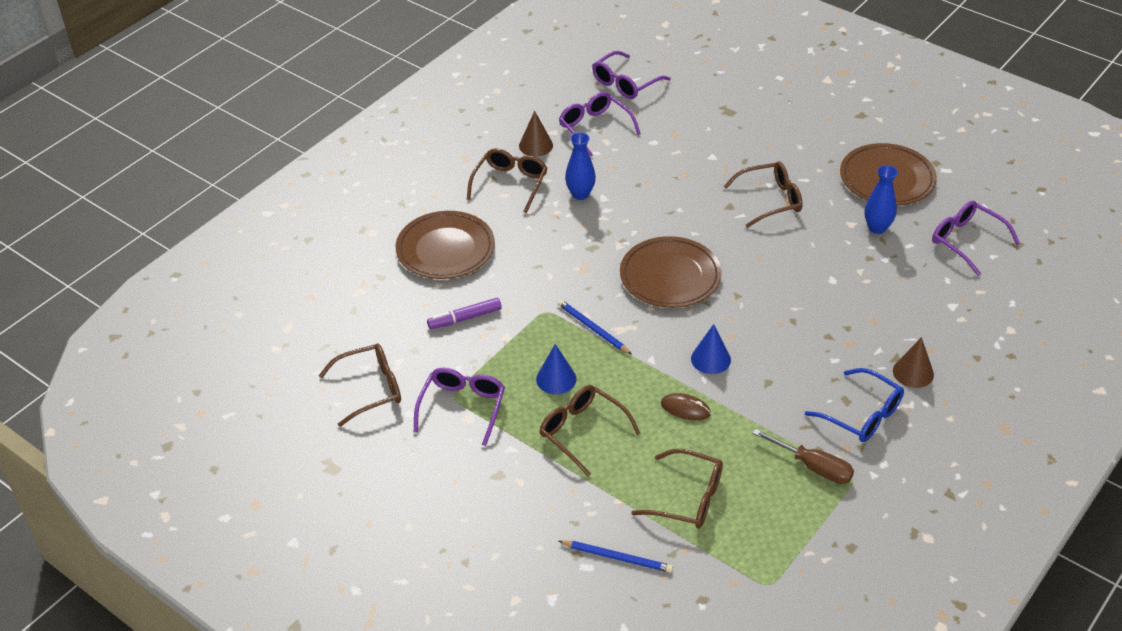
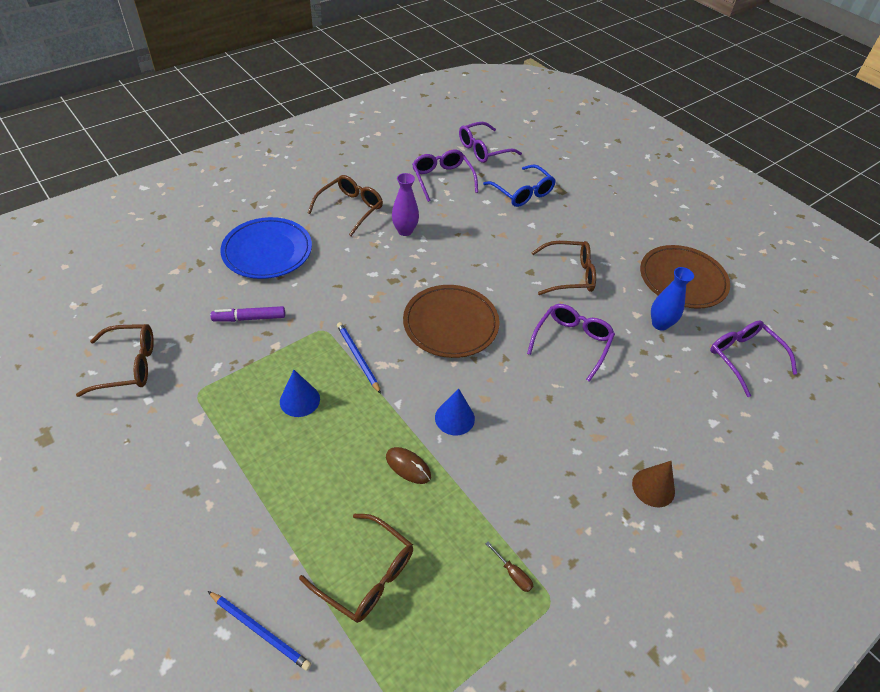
camera: 10 degrees right, 5 degrees up
(445, 249) = (267, 251): brown plate -> blue plate
(462, 407) = (199, 406): purple glasses -> purple glasses (572, 342)
(536, 145) = (387, 182): brown cone -> none
(580, 194) = (405, 231): blue vase -> purple vase
(582, 432) = (296, 464): brown glasses -> none
(813, 467) = (513, 573): brown screwdriver -> brown screwdriver, size x0.52
(862, 415) = (585, 524): blue glasses -> blue glasses (522, 193)

